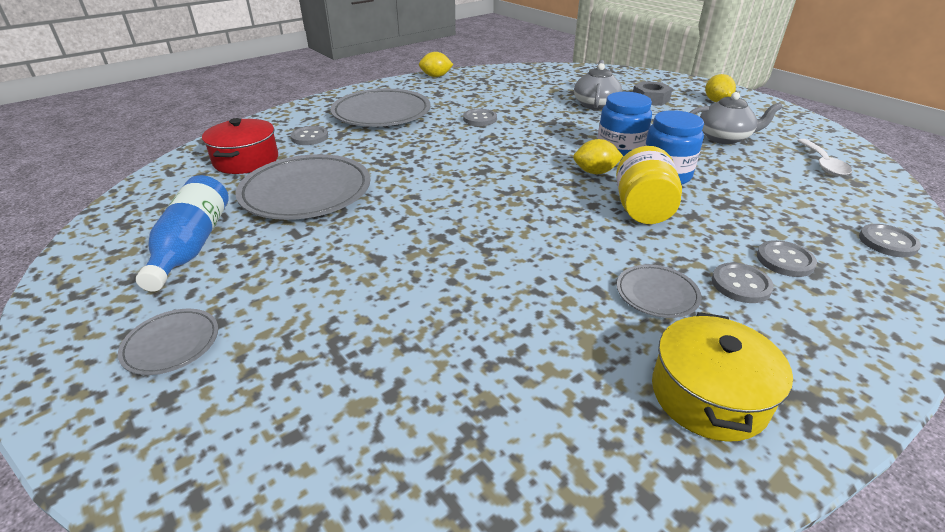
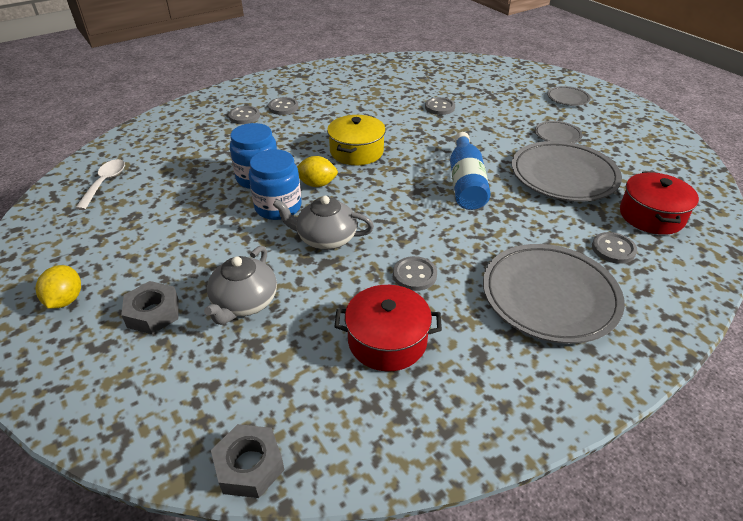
camera: 175 degrees left, 5 degrees up
(192, 245) = (610, 140): blue bottle -> blue bottle (466, 183)
(436, 76) = (494, 434): yellow lemon -> none
(494, 95) = (387, 340): none -> red pot
(549, 68) = (249, 466): none -> grey nut
(642, 209) = (302, 149): yellow jar -> none
(657, 294) = (331, 105): grey plate -> grey plate (557, 135)
(708, 395) = (336, 77): yellow pot -> yellow pot (356, 151)
(724, 138) = (150, 222): grey teapot -> grey teapot (325, 238)
(887, 242) = (168, 122): grey button -> grey button (439, 107)

